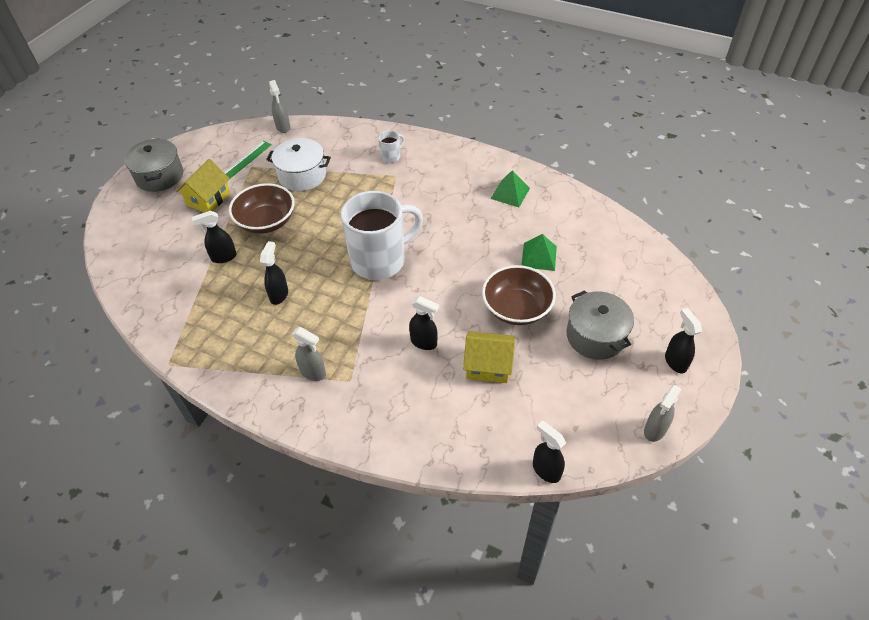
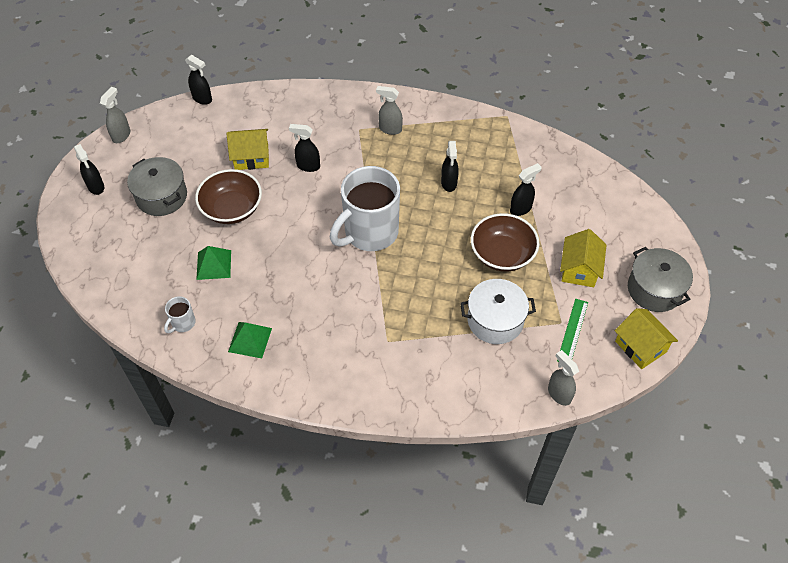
camera: 165 degrees right, 5 degrees up
(203, 144) = (640, 346): none -> yellow house
(391, 157) = (402, 369): white mug -> white mug (183, 323)

